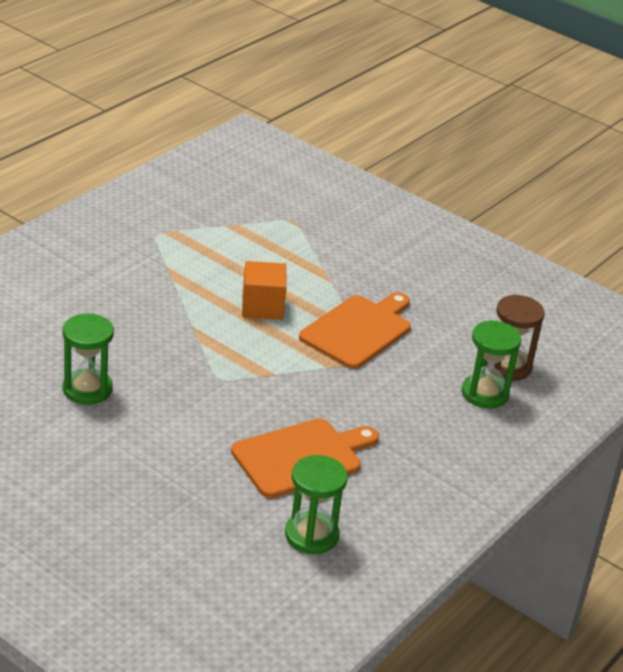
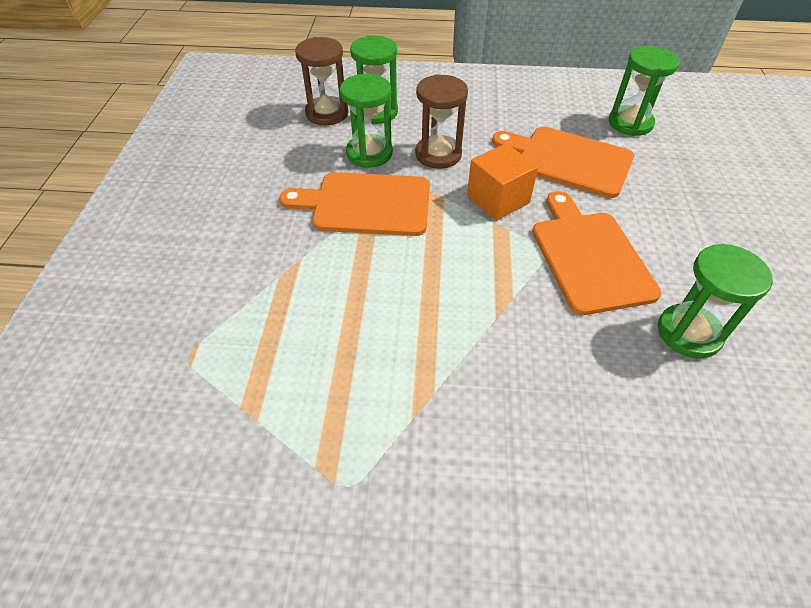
camera: 120 degrees left, 15 degrees up
(192, 394) = (589, 257): none -> orange cutting board
(262, 306) = (400, 285): orange cube -> orange cube (498, 199)
(384, 393) = (438, 154): none -> brown hourglass
(422, 360) = (369, 153): none -> green hourglass

